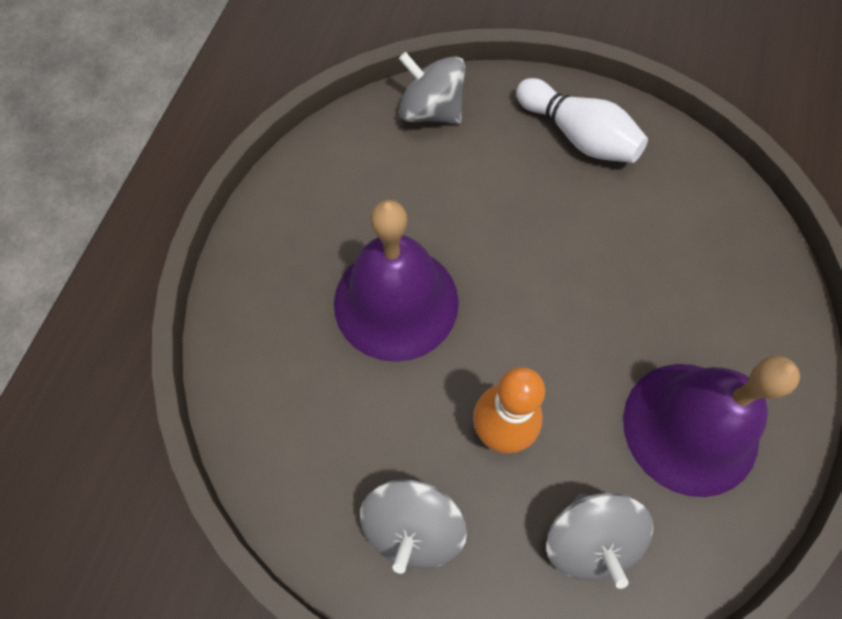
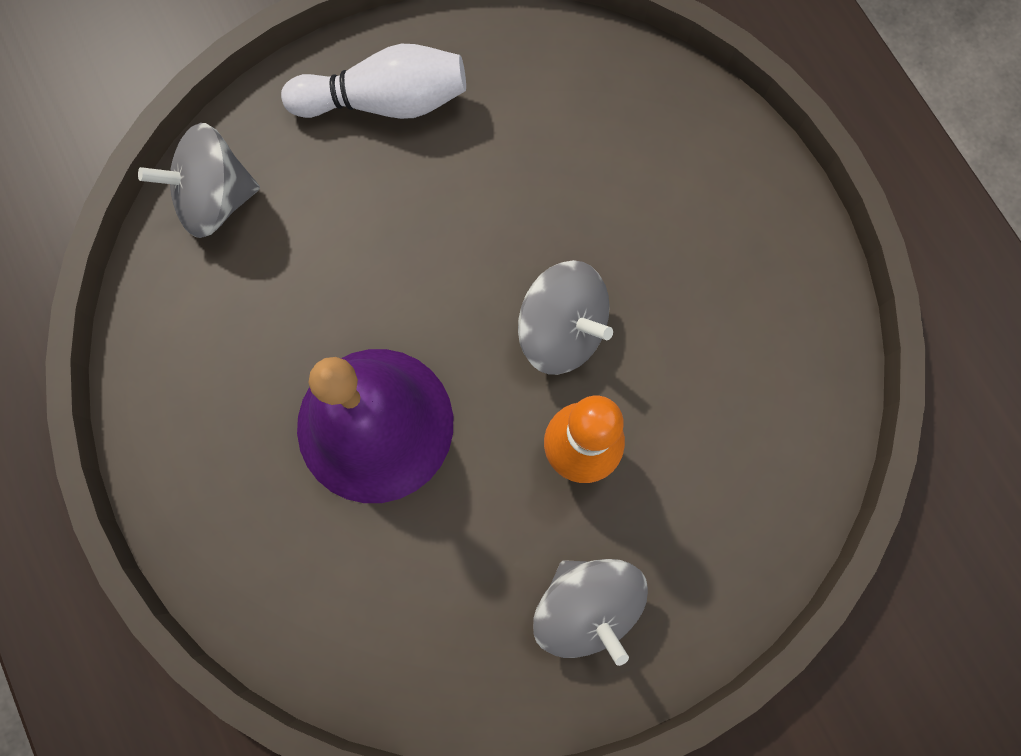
camera: 45 degrees left, 10 degrees up
(589, 540) = (731, 472): grey spinning top -> grey spinning top (561, 330)
(690, 428) = (725, 299): purple bell -> none

